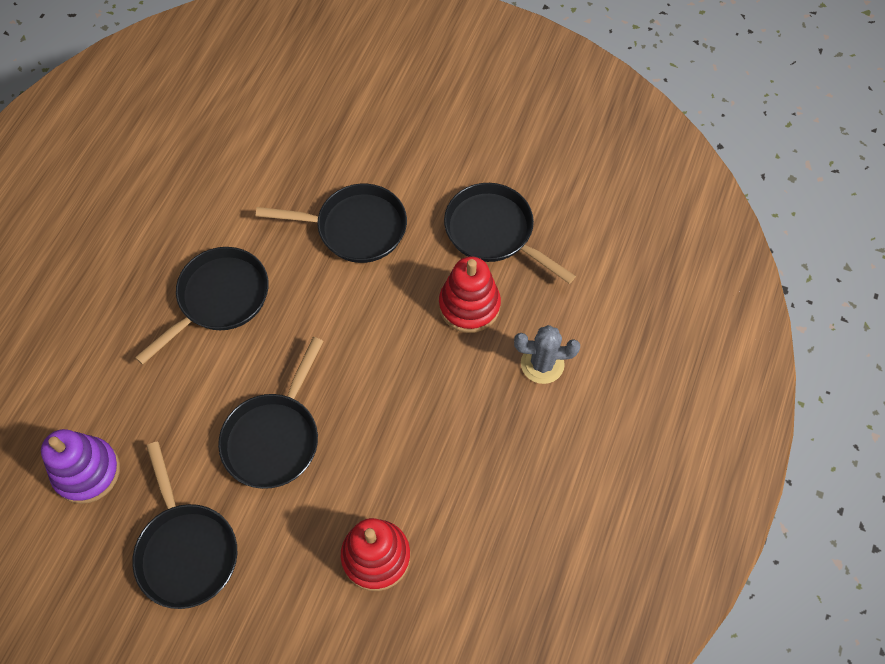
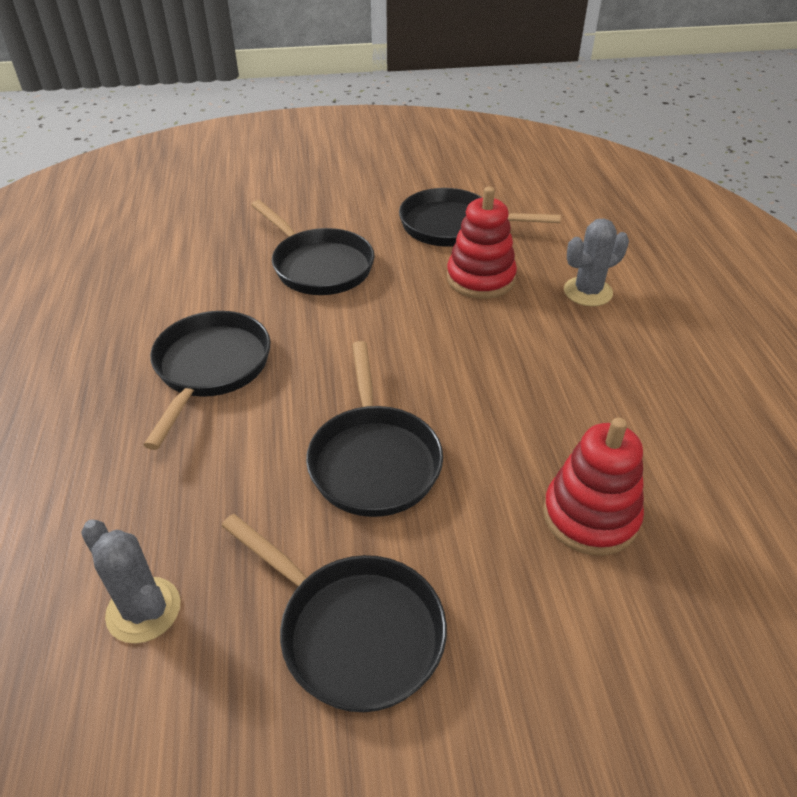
camera: 30 degrees left, 20 degrees down
(87, 471) = (143, 610): purple stacking toy -> grey cactus
(355, 228) = (319, 266): black pan -> black pan turned 75 degrees clockwise

